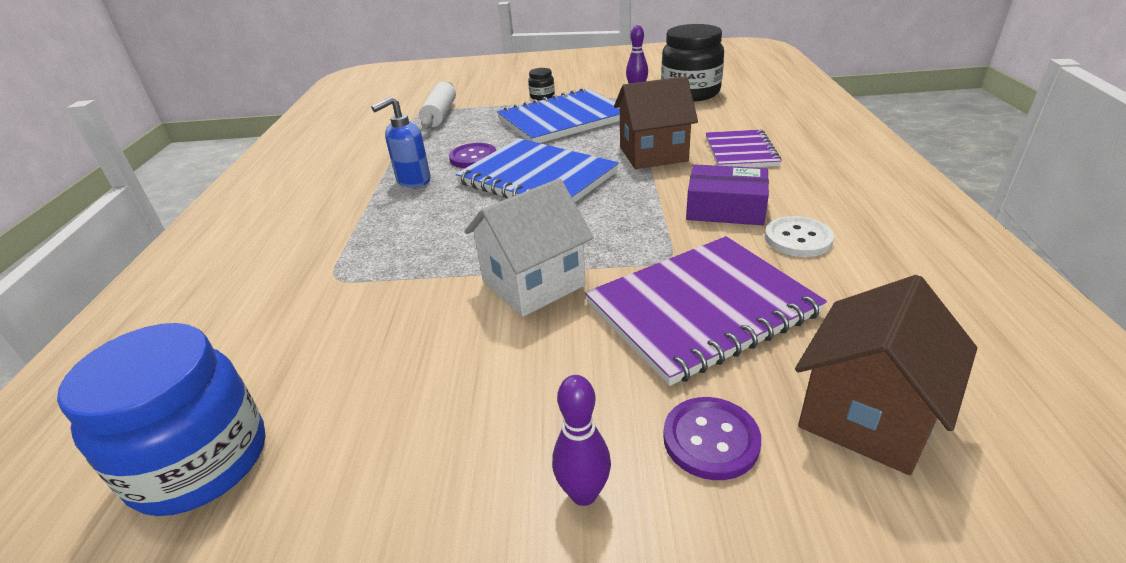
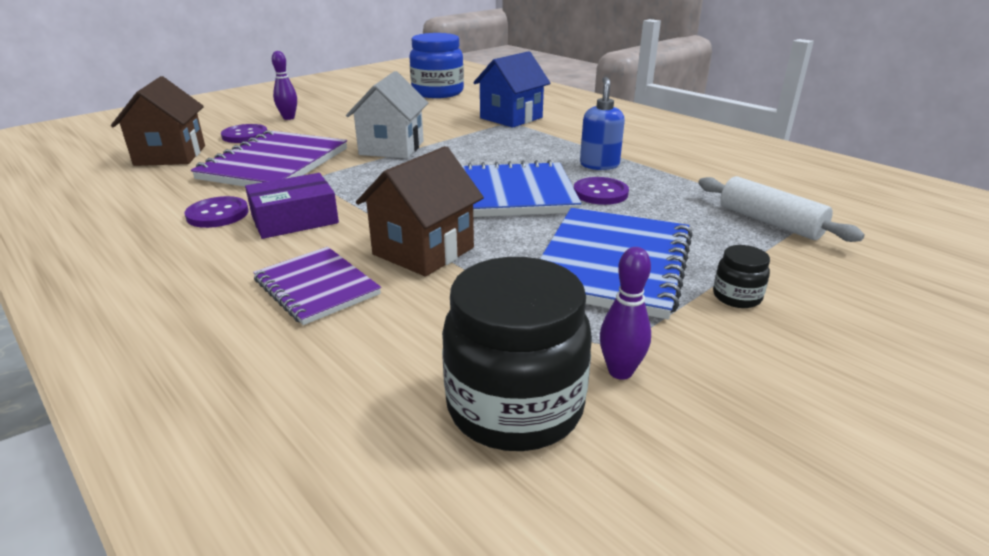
camera: 135 degrees right, 5 degrees down
(308, 290) = (511, 118): none -> blue house
(798, 239) = (217, 214): white button -> purple button

